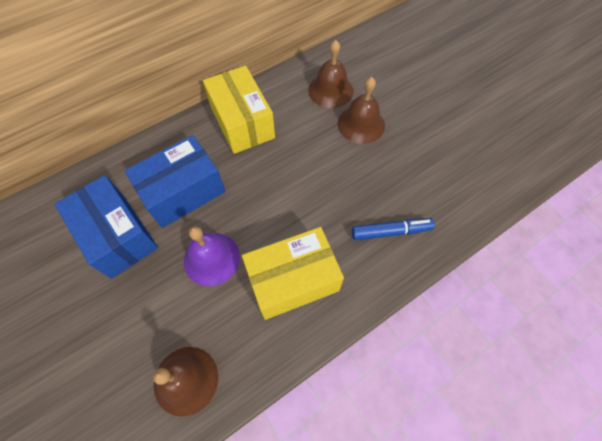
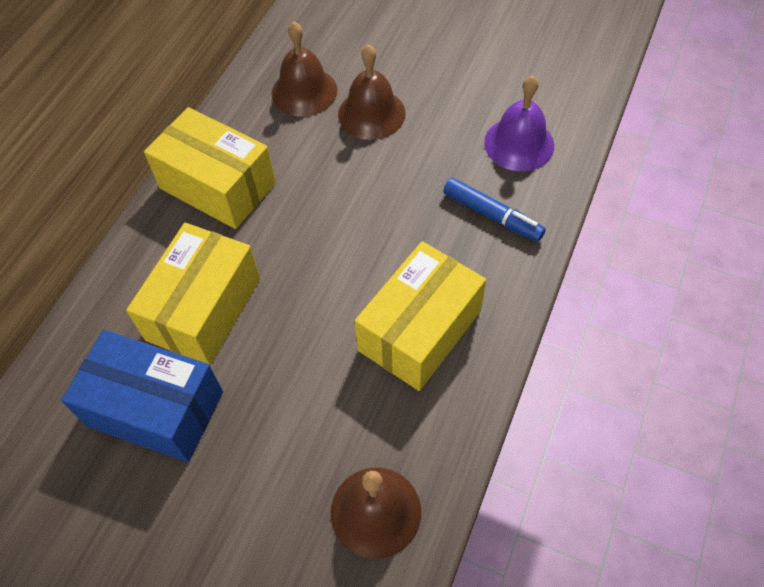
camera: 30 degrees left, 5 degrees down
(183, 192) = (204, 309): blue box -> yellow box
(211, 258) = (303, 364): purple bell -> purple bell (519, 144)
(391, 231) = (492, 215): blue marker -> blue marker turned 75 degrees clockwise

